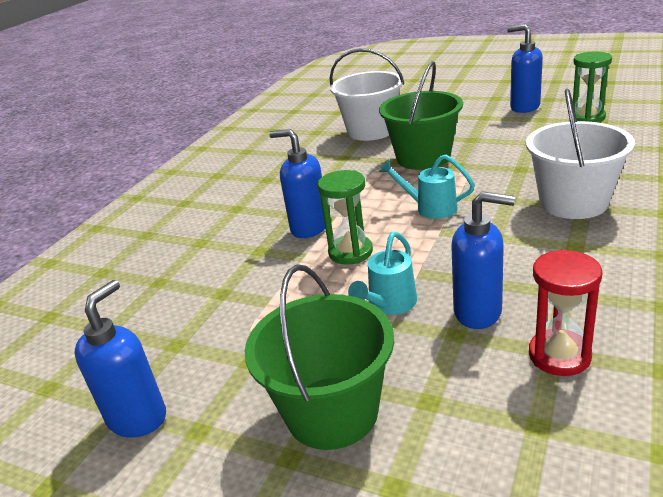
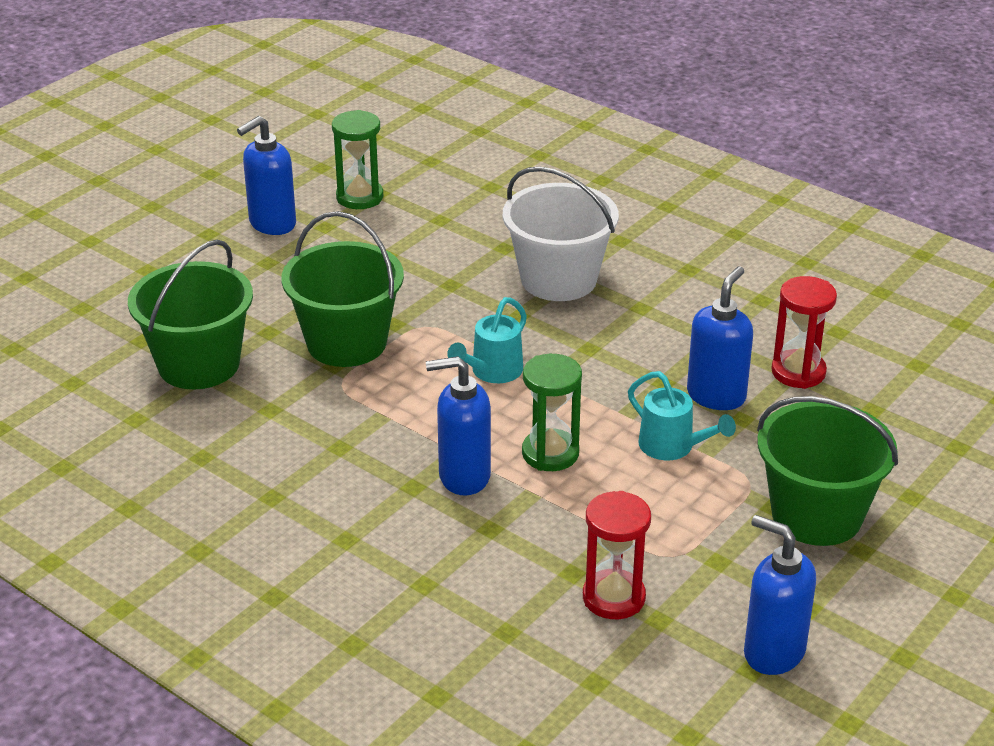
camera: 80 degrees left, 5 degrees up
(197, 317) = (613, 598): none -> red hourglass
(309, 228) = (463, 476): blue soap dispenser -> blue soap dispenser turned 45 degrees clockwise
(371, 130) = (198, 364): white bucket -> green bucket

